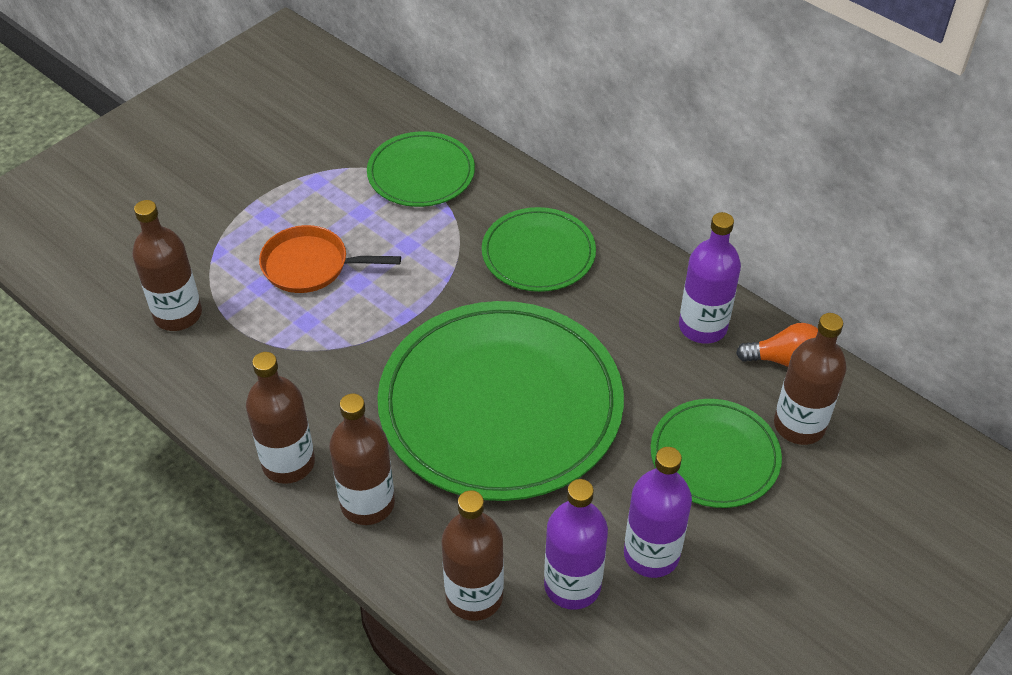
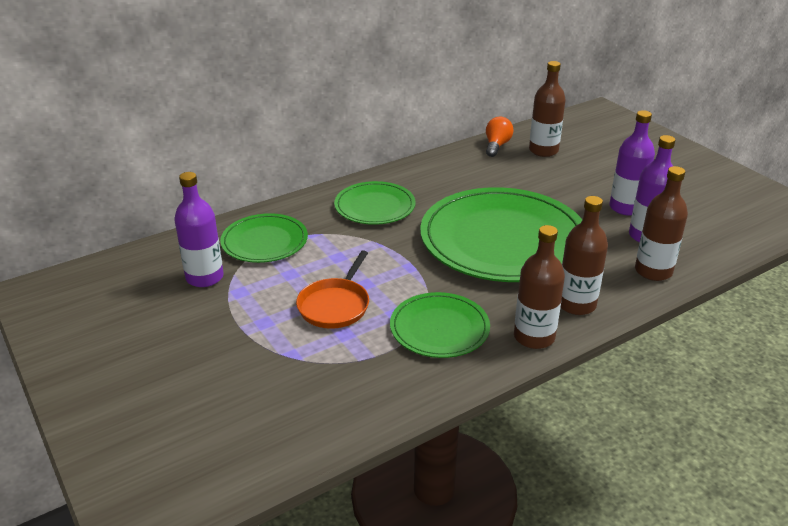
camera: 75 degrees left, 15 degrees down
(178, 314) = (357, 385): brown bottle -> none
(702, 327) = (462, 164): purple bottle -> purple bottle (204, 277)
(714, 456) = (560, 177): green plate -> green plate (439, 328)

